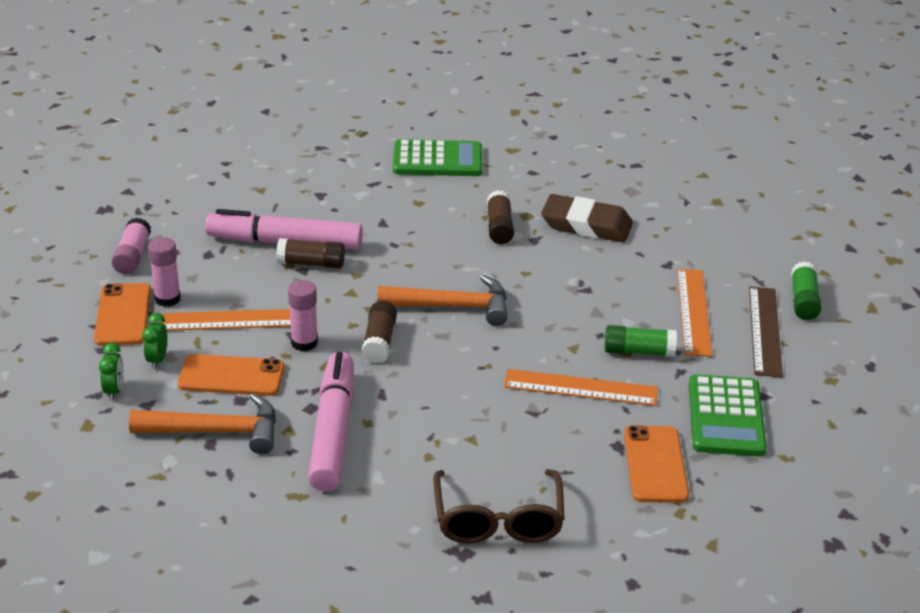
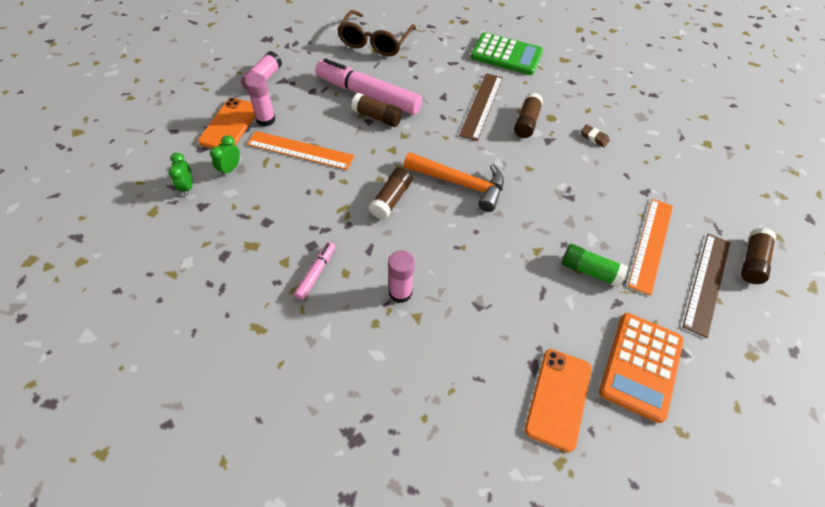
camera: 20 degrees right, 20 degrees up
(114, 391) = (187, 187): green clock -> green clock turned 150 degrees clockwise
(216, 432) = (233, 246): orange hammer -> none
(231, 376) = (271, 198): orange phone -> none
(304, 343) = (337, 184): pink glue stick -> pink glue stick (400, 292)
(333, 431) = (316, 273): pink marker -> pink marker, size x0.46
(436, 222) = (481, 106): none -> brown ruler
(498, 520) = (399, 413): brown glasses -> brown glasses (375, 42)
(580, 388) = (527, 293): orange ruler -> none
(586, 225) = (594, 137): brown eraser -> brown eraser, size x0.42
(726, 417) = (640, 366): green calculator -> orange calculator
(803, 301) = (752, 261): green glue stick -> brown glue stick

